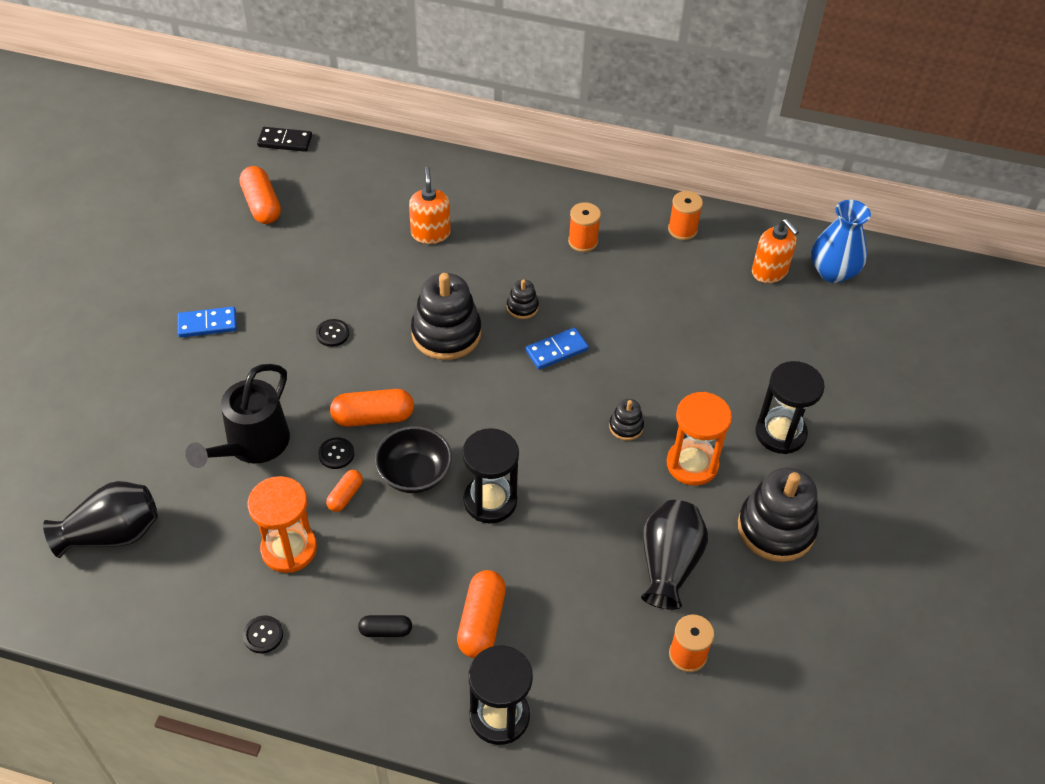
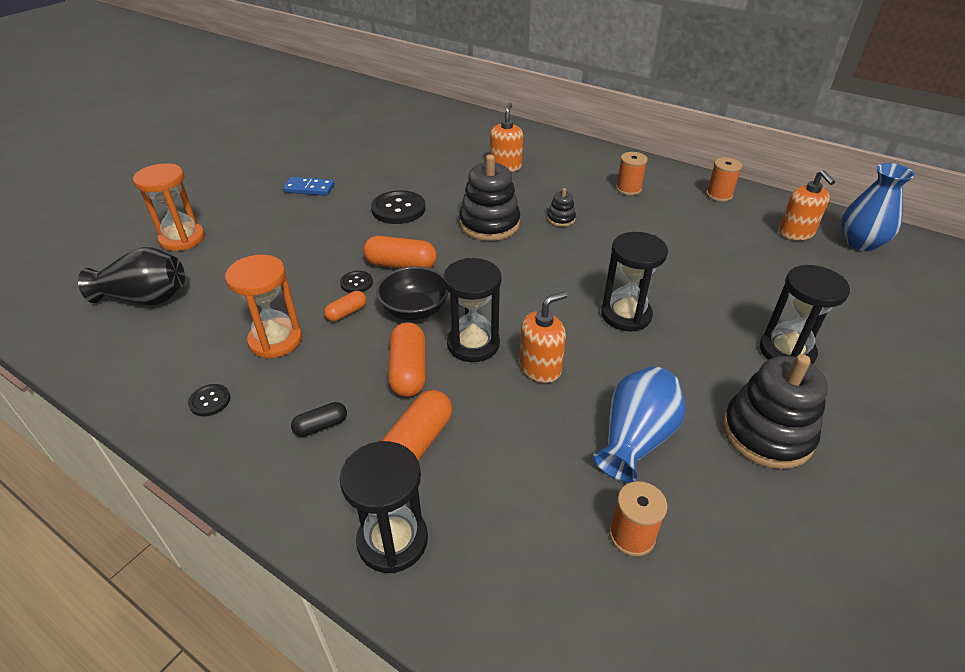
camera: 20 degrees right, 10 degrees down
(252, 445) = (293, 264): black watering can -> none
(262, 205) = (389, 135): orange capsule -> orange capsule (408, 371)
(285, 141) = (425, 108): black domino -> none
(332, 333) = (398, 209): black button -> black button, size x1.94
(385, 630) = (321, 426): black capsule -> black capsule turned 45 degrees counterclockwise
(556, 350) = (580, 251): blue domino -> none
(563, 512) = (540, 368): none -> orange soap dispenser
(626, 426) = (626, 315): black stacking toy -> black hourglass
(668, 564) = (635, 439): black vase -> blue vase
(692, 464) = (685, 357): orange hourglass -> orange hourglass (182, 239)

